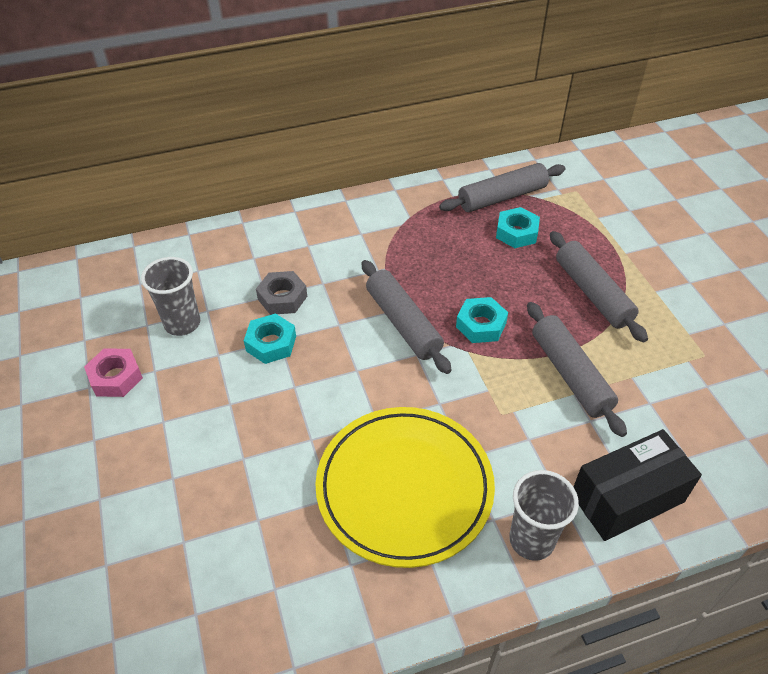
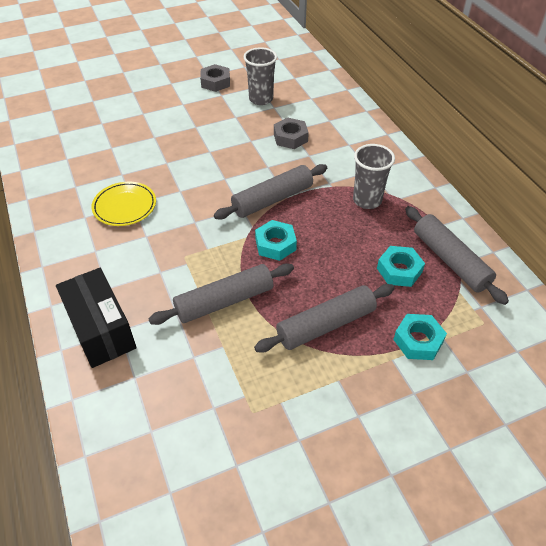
camera: 85 degrees right, 0 degrees up
(116, 377) = (215, 82): pink nut -> grey nut
(271, 343) = (246, 137): turquoise nut -> turquoise nut (418, 341)
(404, 488) = (125, 206): yellow plate -> yellow plate, size x0.53
(531, 540) = (75, 270): grey cup -> grey cup (367, 200)

